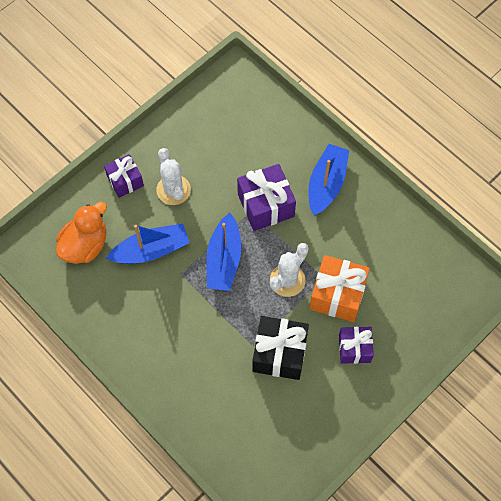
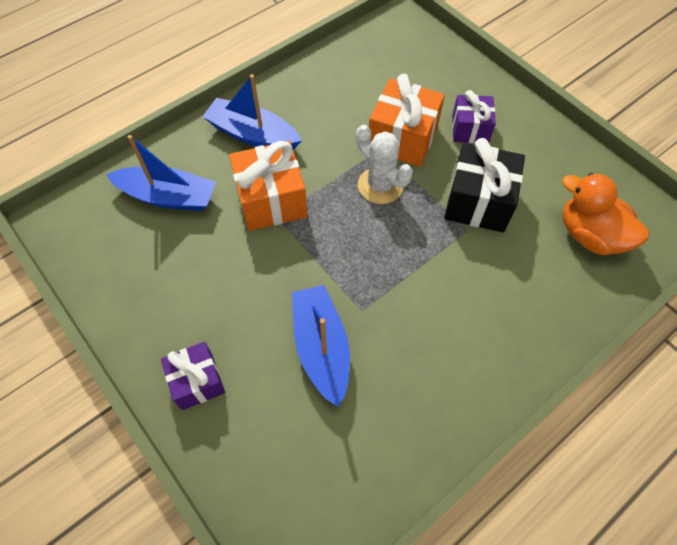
camera: 85 degrees left, 5 degrees down
(85, 245) = (302, 449): orange duck -> orange duck (590, 235)
(173, 190) = (227, 312): white cactus -> none
(224, 259) = (345, 254): blue boat -> blue boat (168, 197)
(266, 205) = (271, 200): purple gift -> orange gift

